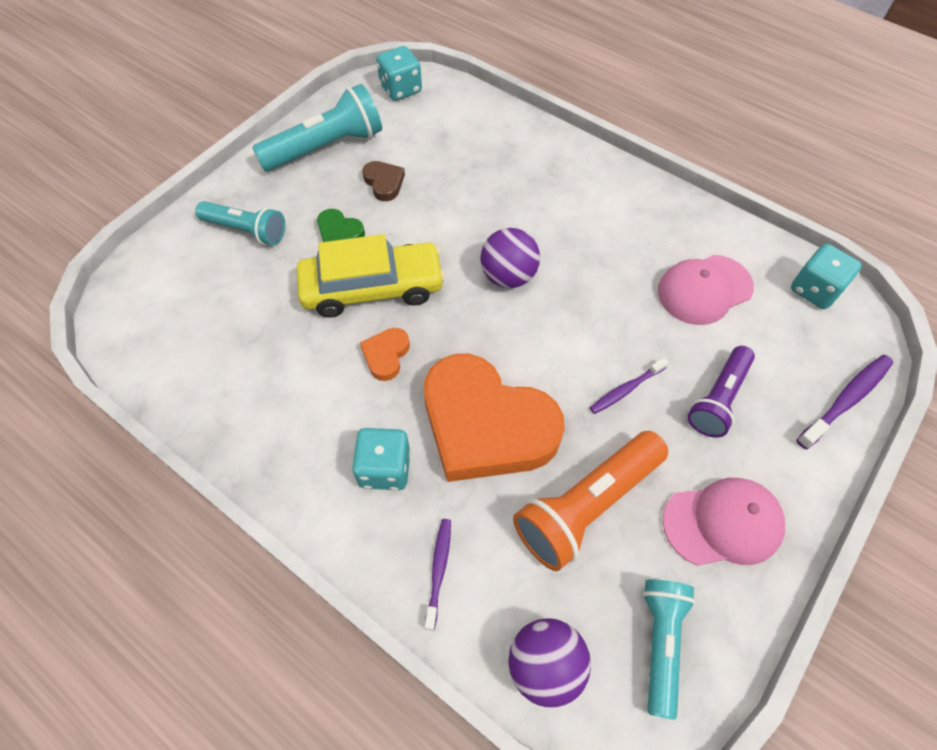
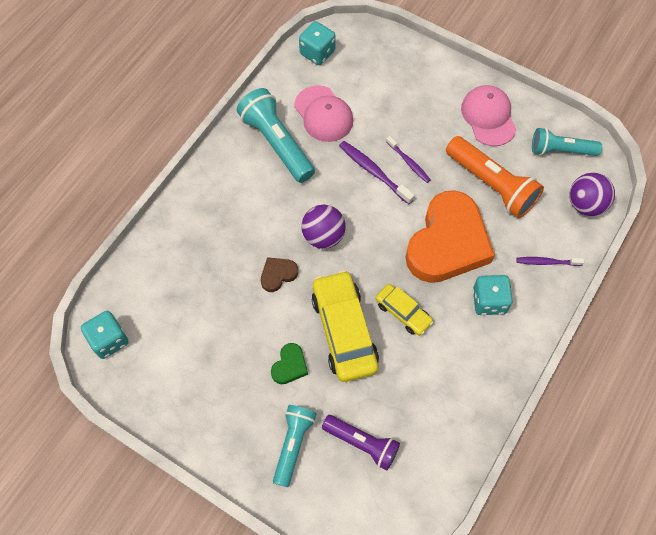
camera: 95 degrees left, 5 degrees up
(326, 147) = (189, 395): turquoise flashlight -> turquoise flashlight (277, 143)
(384, 183) = (232, 338): brown heart -> brown heart (278, 275)
(386, 355) = (403, 312): orange heart -> yellow car
(718, 399) = (408, 113): purple flashlight -> purple flashlight (362, 443)
(845, 400) = (399, 49): purple toothbrush -> purple toothbrush (374, 172)

